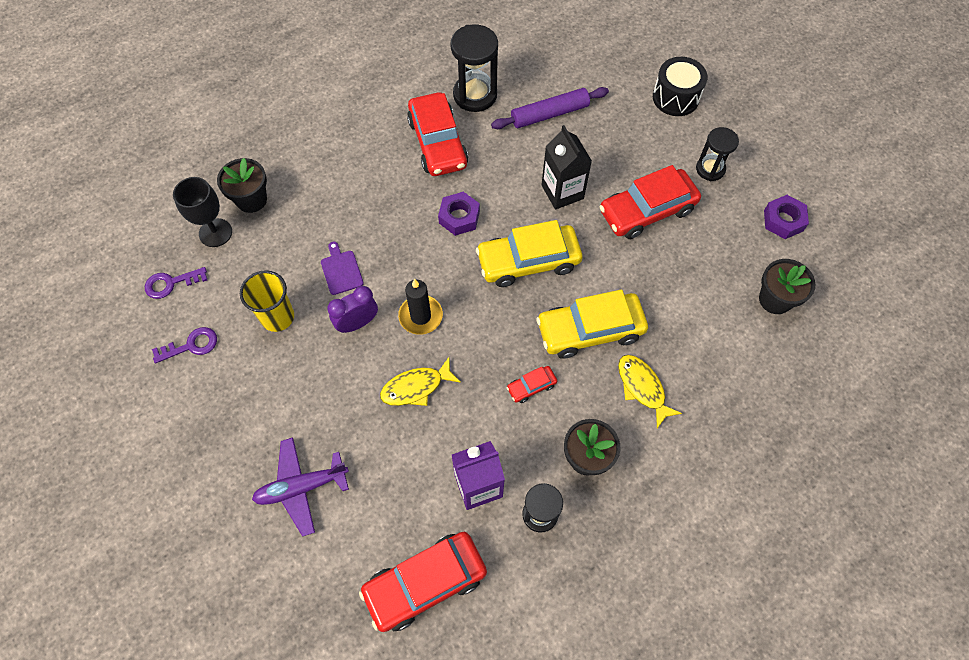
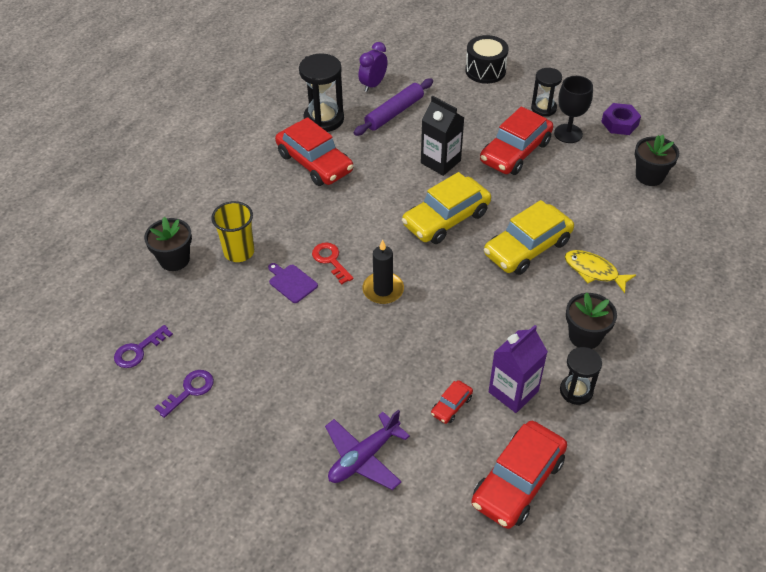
camera: 25 degrees left, 15 degrees down
(215, 233) = (156, 296): black goblet -> black goblet (568, 133)
(277, 317) = (257, 338): yellow cup -> yellow cup (239, 252)
(357, 323) = (332, 315): purple clock -> purple clock (373, 85)
(390, 262) = (331, 260): none -> red key
(416, 387) = (413, 342): yellow fish -> none
(459, 217) = (368, 208): purple nut -> none
(531, 386) = (508, 304): red car -> red car (451, 406)

